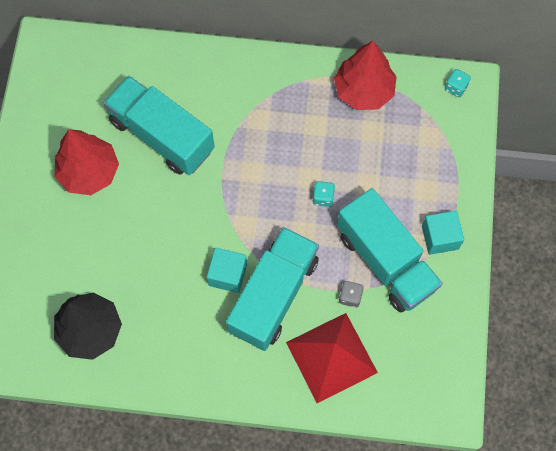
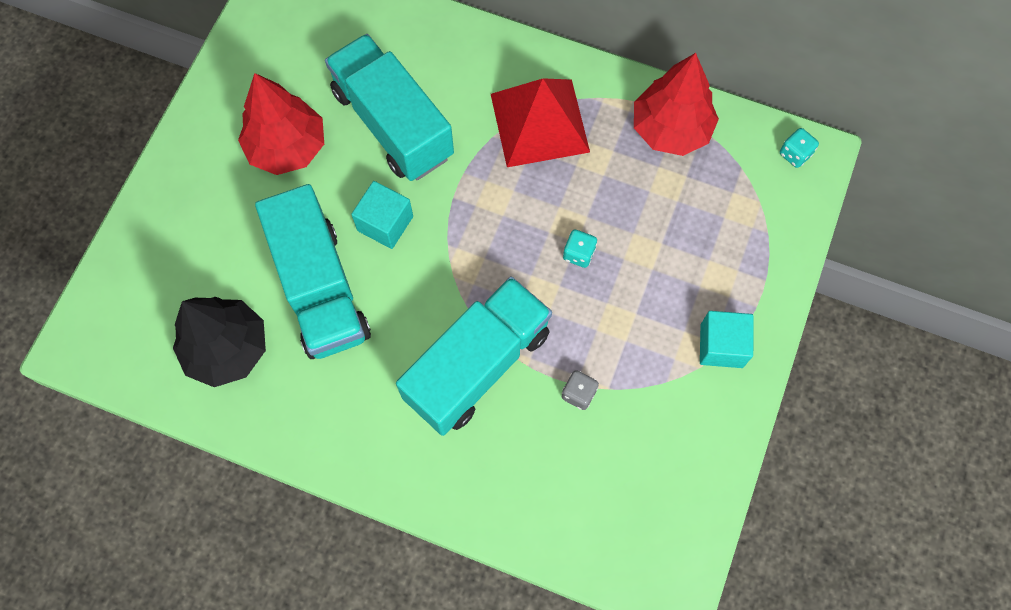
camera: 15 degrees right, 0 degrees up
(228, 275) = (425, 323): turquoise cube -> turquoise cube (385, 223)
(331, 357) = (531, 468): red pyramid -> red pyramid (539, 123)
(385, 261) = (639, 358): turquoise truck -> turquoise truck (320, 289)

